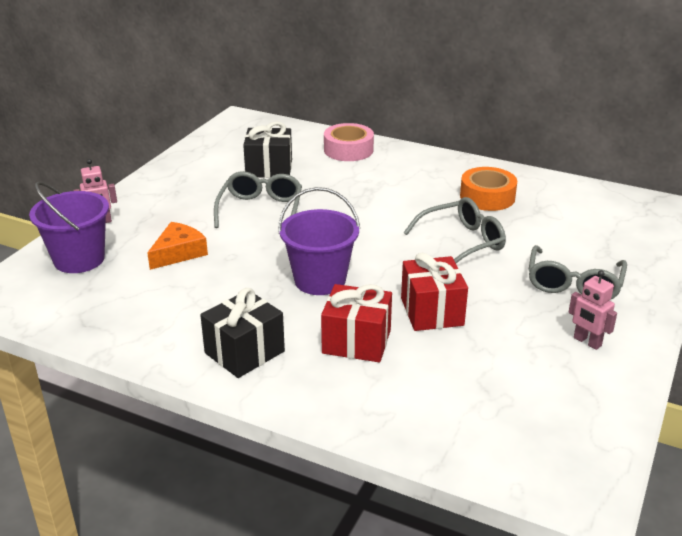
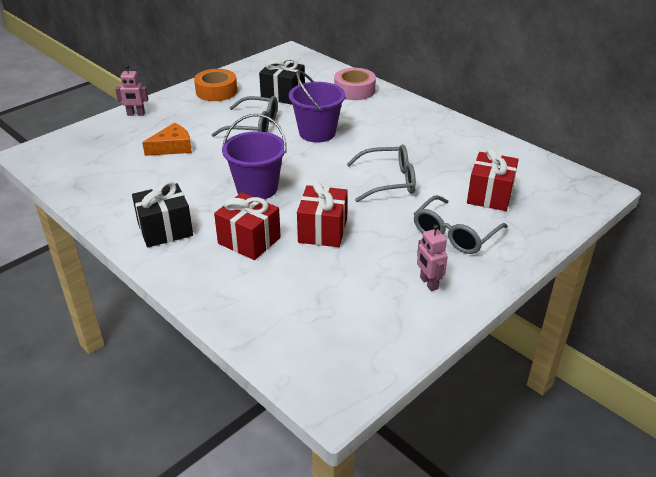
camera: 20 degrees right, 5 degrees up
(79, 259) = (104, 138): purple bucket -> purple bucket (317, 133)
(260, 210) = (253, 126): grey glasses -> grey glasses turned 75 degrees clockwise
(487, 197) = (438, 148): orange tape -> orange tape (216, 91)
(577, 236) = (490, 195): none -> red gift

